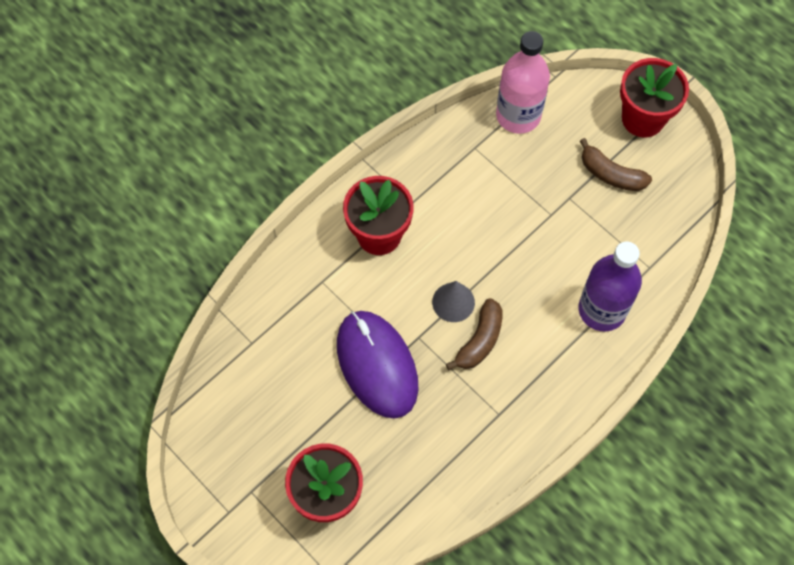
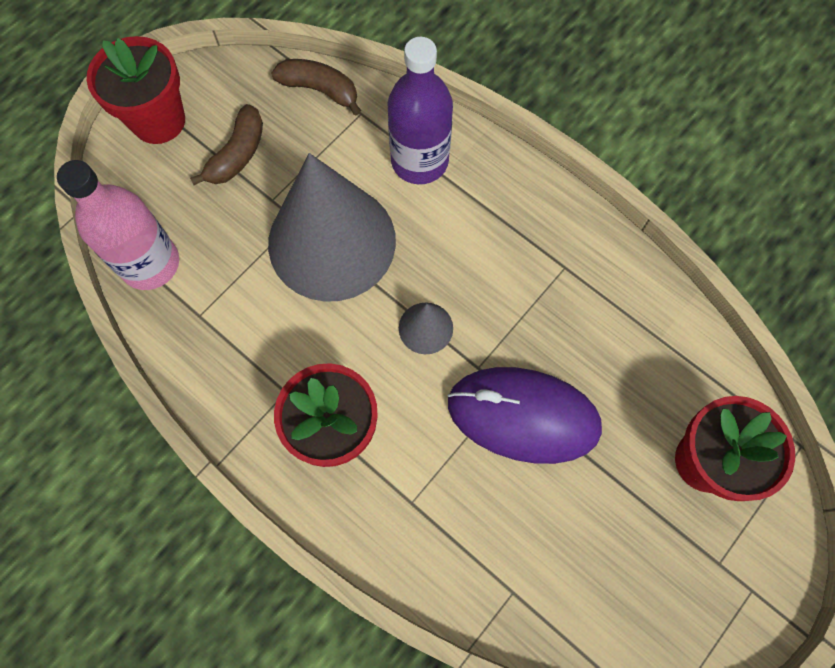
camera: 95 degrees left, 5 degrees up
(377, 365) = (523, 416): purple mouse -> purple mouse turned 45 degrees clockwise
(480, 341) = (474, 293): brown banana -> brown banana (320, 90)
(530, 239) = (332, 241): none -> grey cone

